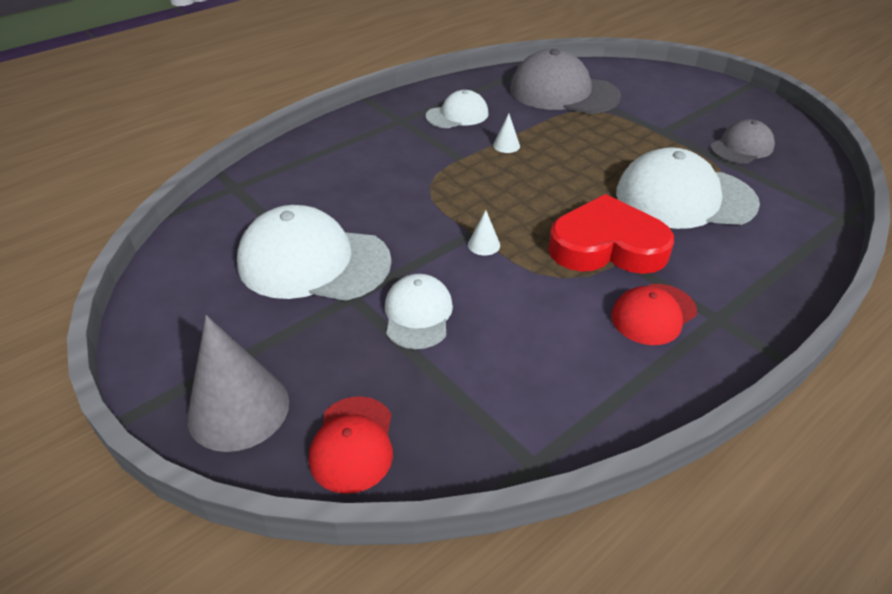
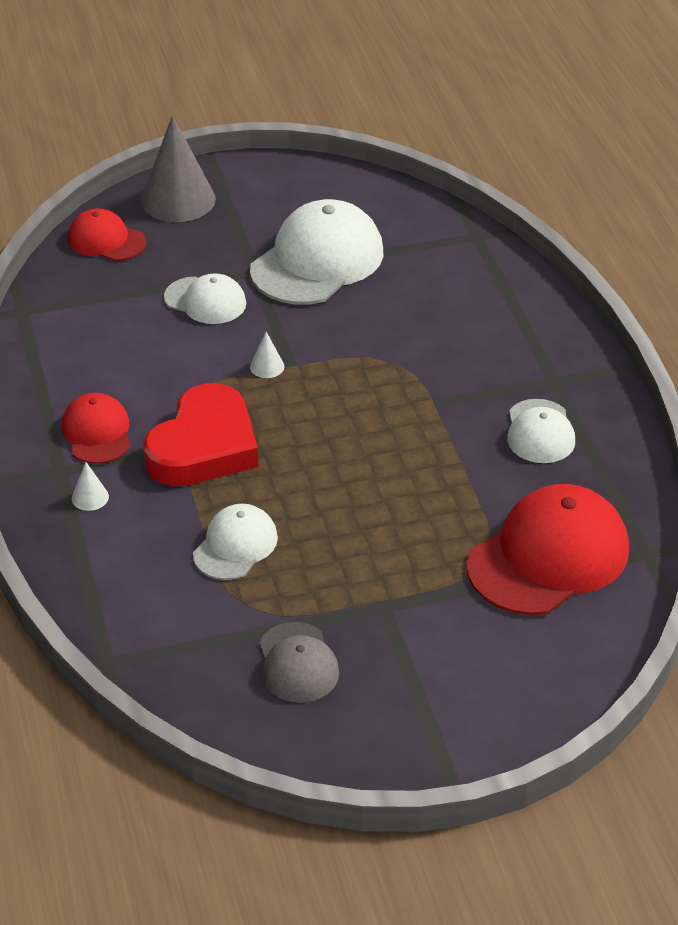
camera: 115 degrees right, 0 degrees up
(506, 145) = (438, 447): white cone -> white cone (90, 497)
(563, 92) = (548, 557): grey cap -> red cap
(684, 198) = (235, 546): white cap -> white cap, size x0.56

